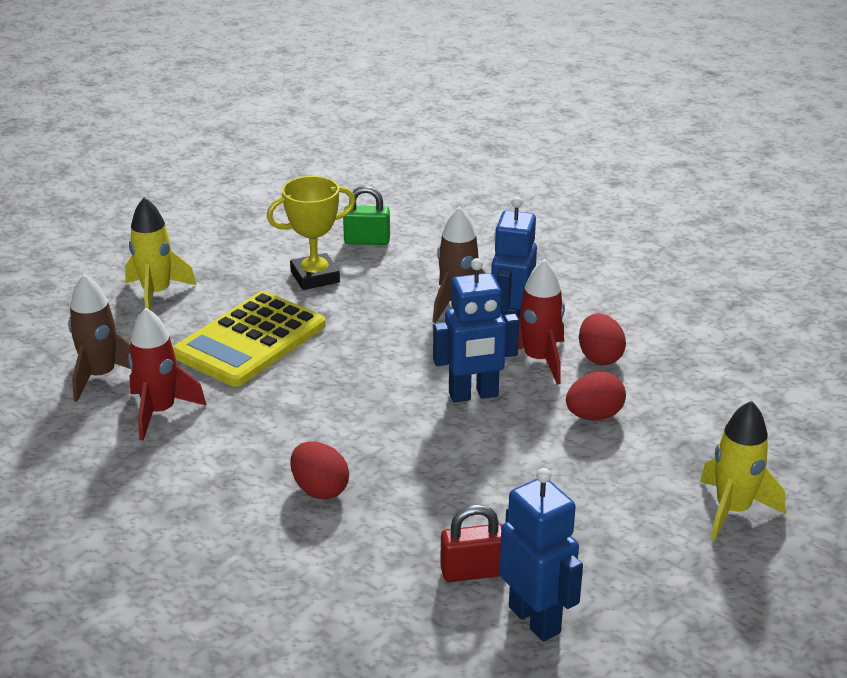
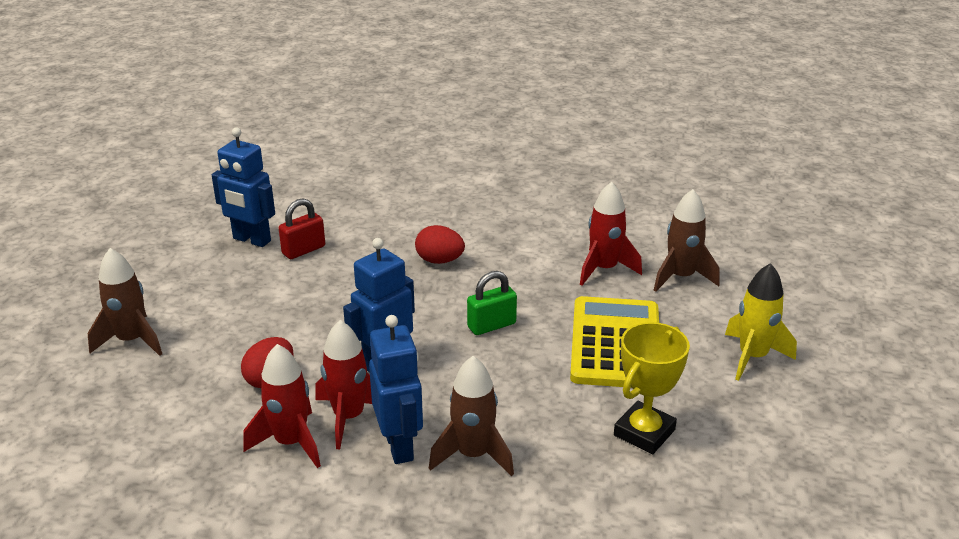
camera: 150 degrees right, 0 degrees up
(367, 241) = (650, 508): green padlock -> green padlock (491, 325)
(599, 357) = (291, 442): red egg -> red rocket
(732, 510) = (132, 341): yellow rocket -> brown rocket

